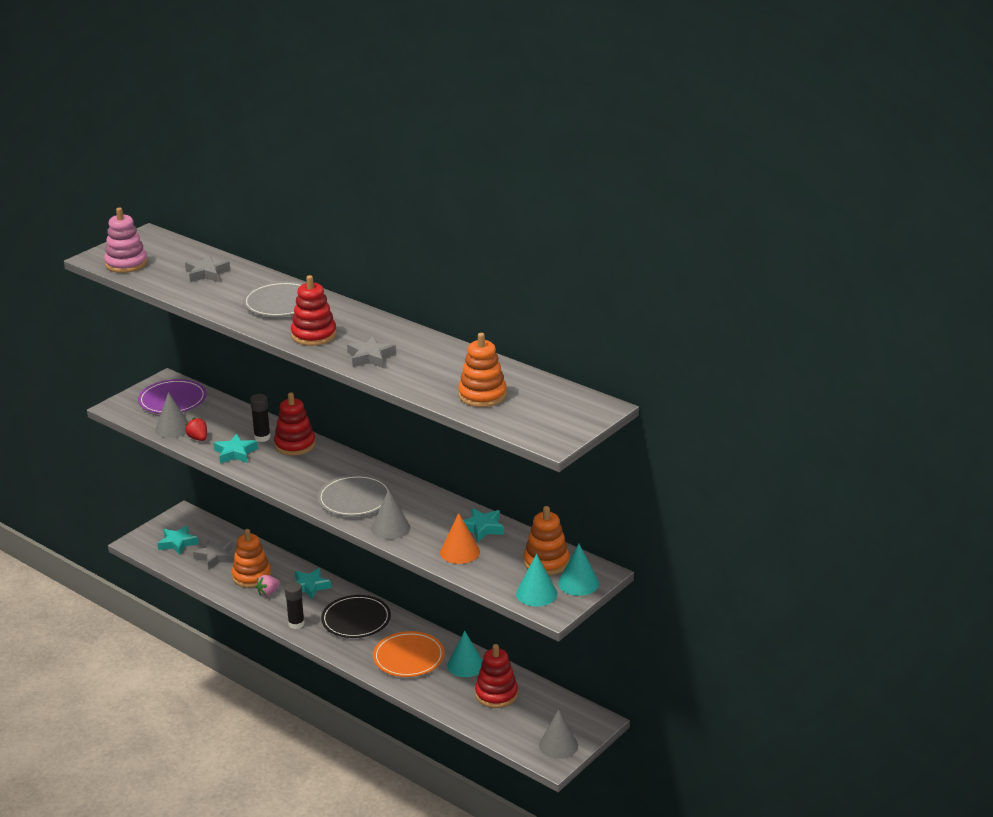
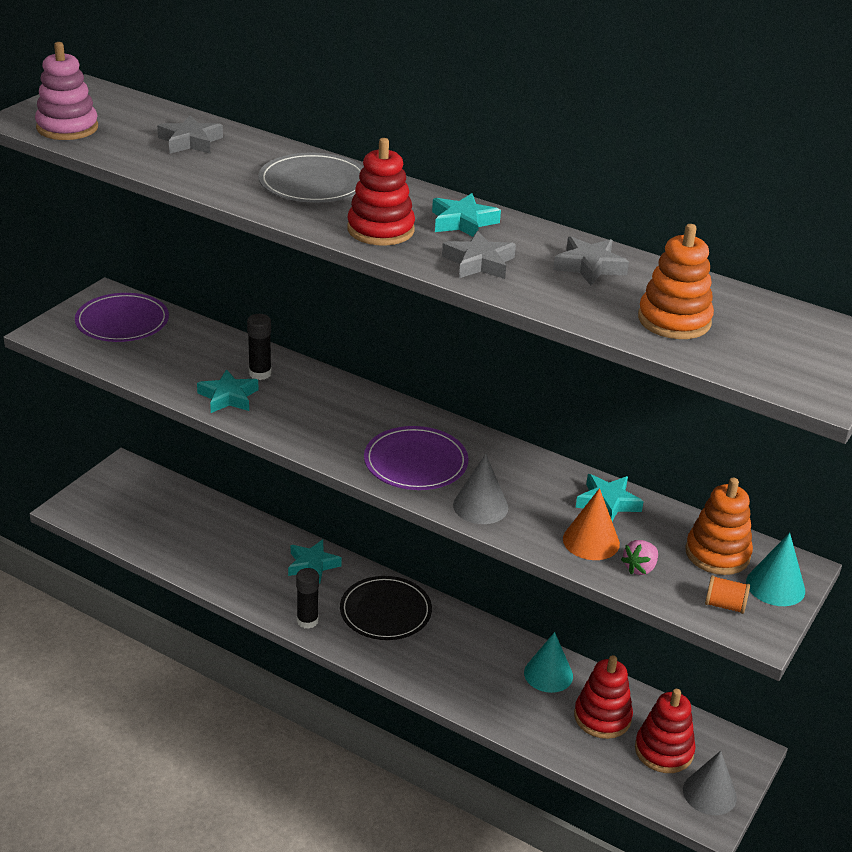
camera: 10 degrees left, 5 degrees up
(173, 428) = (131, 362): grey cone -> none
(178, 543) = (124, 508): turquoise star -> turquoise star (463, 222)
(198, 438) = (171, 376): red strawberry -> none
(215, 557) = (178, 526): grey star -> grey star (589, 266)
(251, 576) = (232, 553): orange stacking toy -> none
(268, 592) = (259, 575): pink strawberry -> pink strawberry (639, 568)
(295, 445) = (308, 383): red stacking toy -> red stacking toy (663, 751)
(354, 499) = (415, 462): grey plate -> purple plate
(408, 657) = (470, 665): orange plate -> none
(536, 593) = (724, 605): turquoise cone -> orange spool

